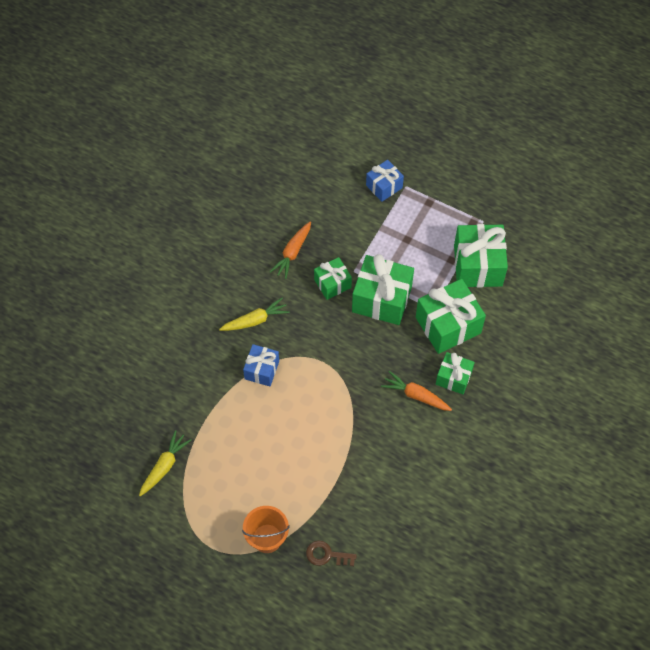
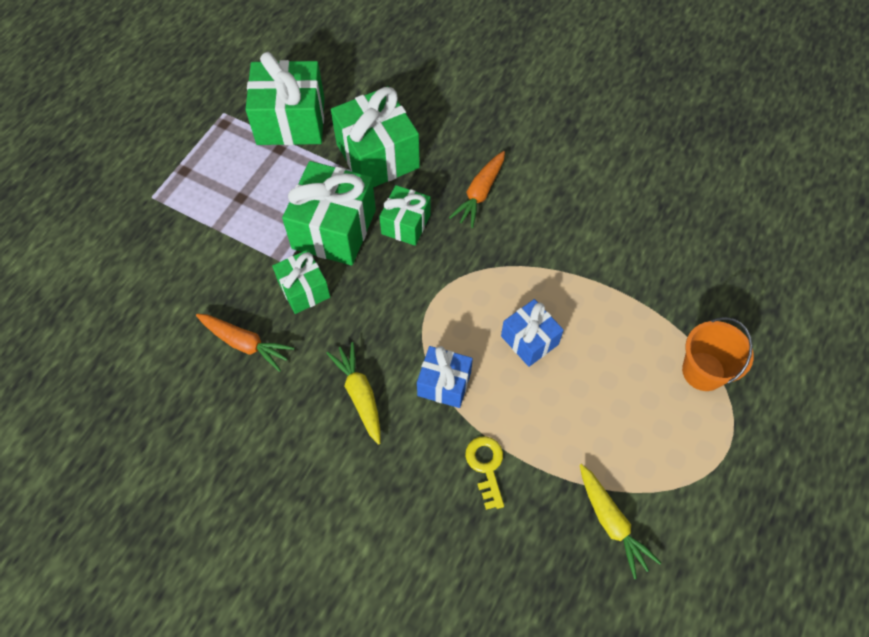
camera: 90 degrees left, 0 degrees up
(164, 466) = (611, 522): yellow carrot -> yellow carrot turned 150 degrees counterclockwise
(204, 394) = (486, 466): none -> yellow key
(326, 555) = (714, 297): brown key -> none
(384, 186) = (147, 223): blue gift -> blue gift (529, 340)
(453, 378) = (454, 153): green gift -> green gift (406, 224)

